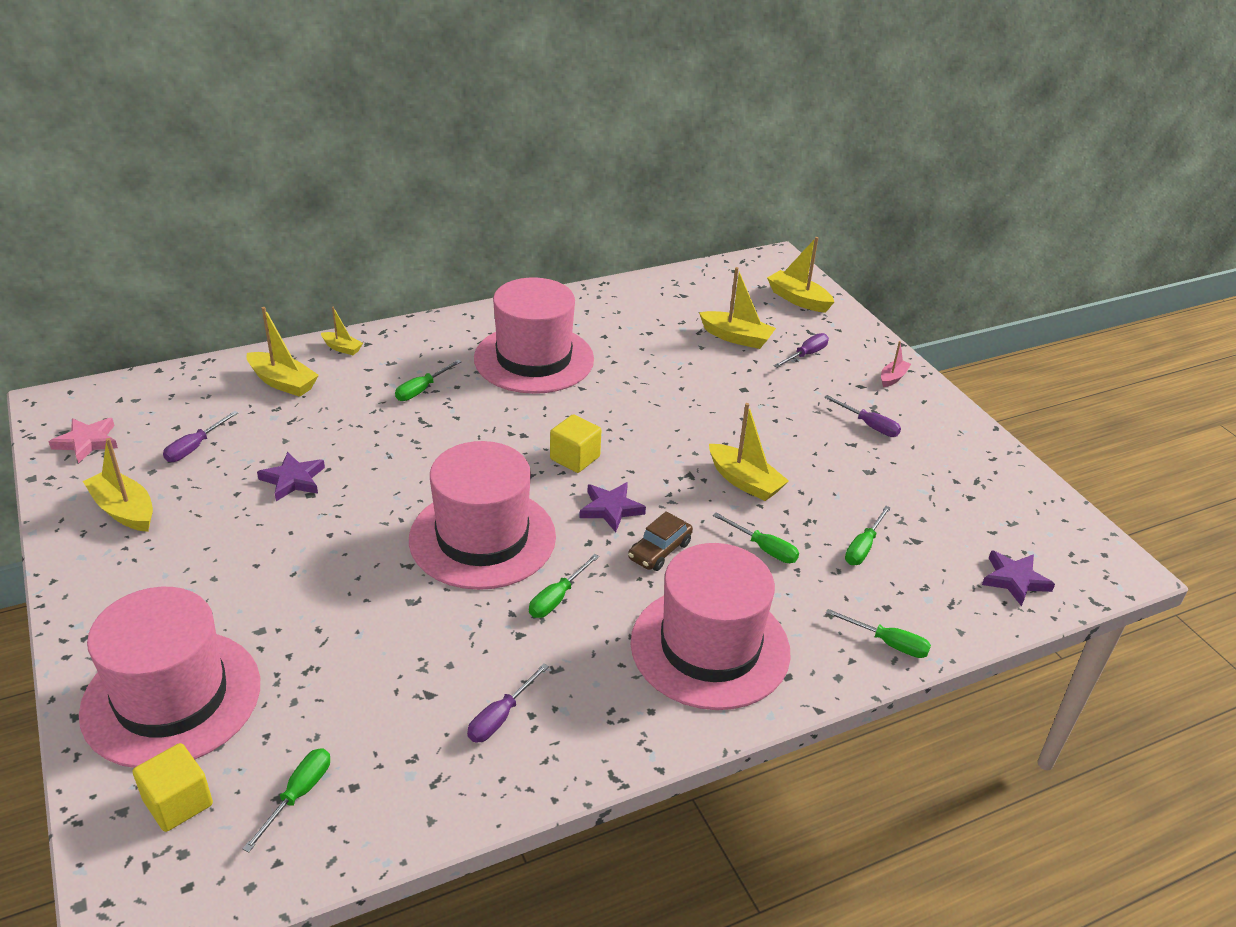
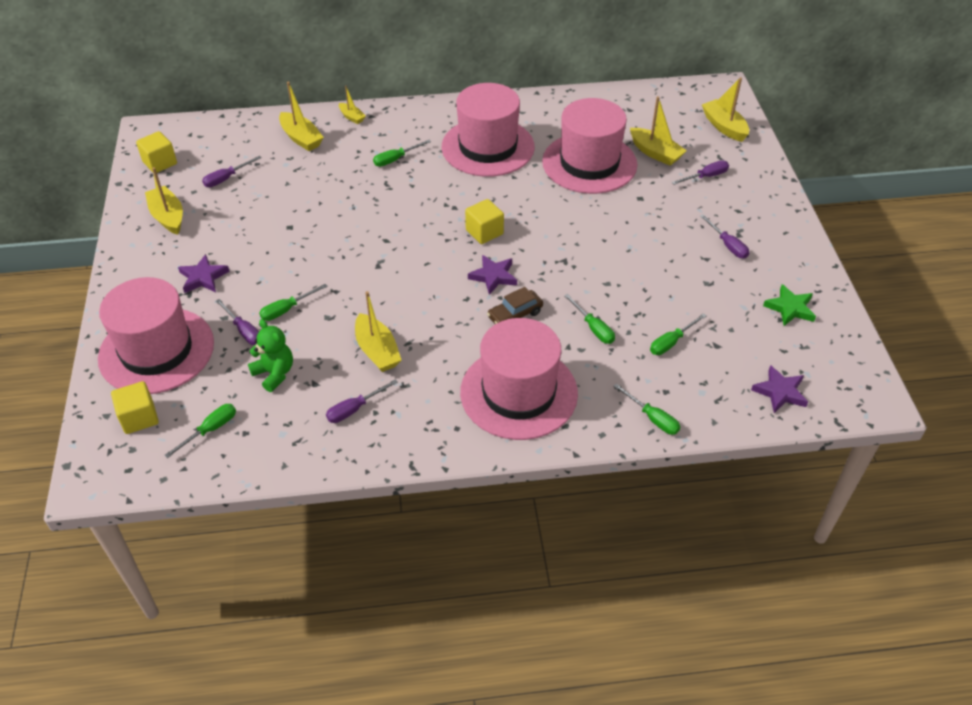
camera: 20 degrees right, 10 degrees up
(87, 442) = (160, 163): pink star -> yellow cube
(293, 480) = (282, 214): purple star -> purple star (203, 277)
(297, 643) = (244, 331): none -> purple screwdriver
(365, 693) = (274, 373): none -> green teddy bear
(482, 538) = (393, 281): pink hat -> pink hat (589, 163)
(557, 598) = (426, 335): green screwdriver -> green screwdriver (286, 310)
(744, 481) = (604, 273): yellow boat -> yellow boat (377, 351)
(893, 378) = (769, 208): pink boat -> none
(974, 483) = (790, 308): none -> green star

